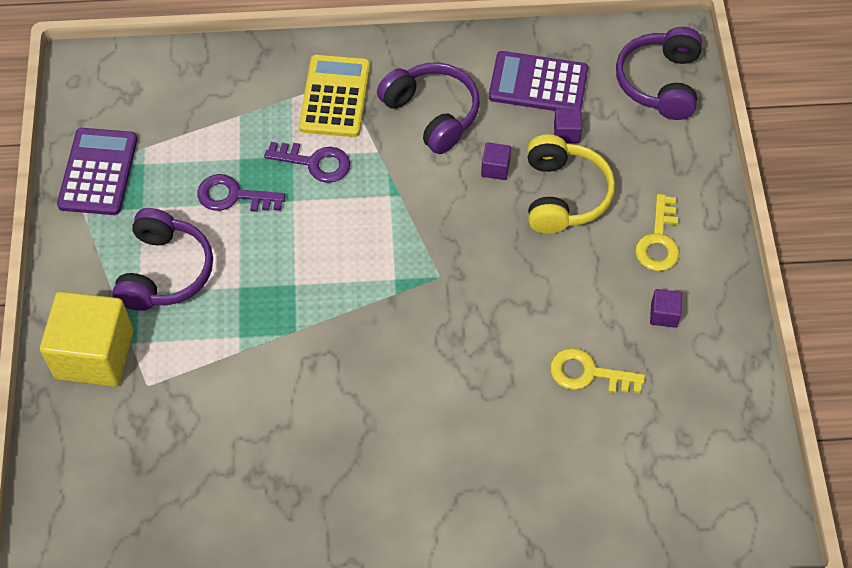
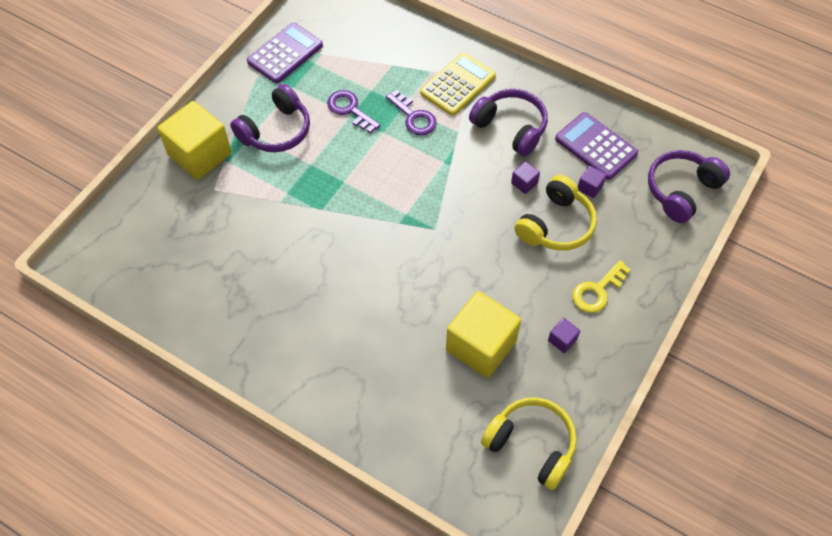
camera: 35 degrees right, 0 degrees up
(432, 114) = (511, 127): purple headphones -> purple headphones turned 45 degrees counterclockwise
(588, 373) = (481, 346): yellow key -> yellow cube
(717, 443) = (531, 445): none -> yellow headphones

